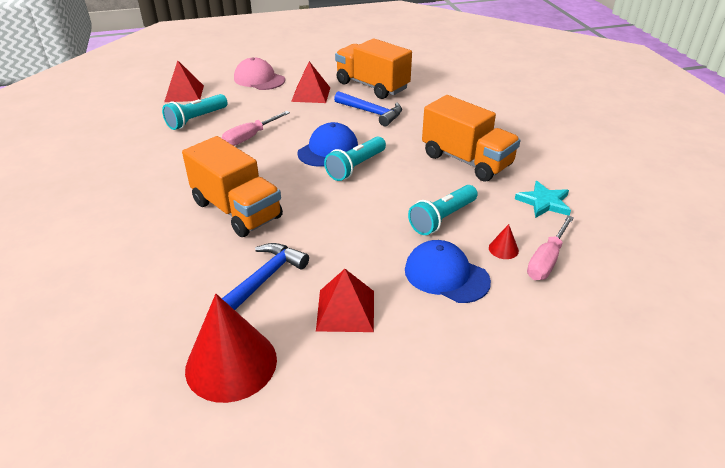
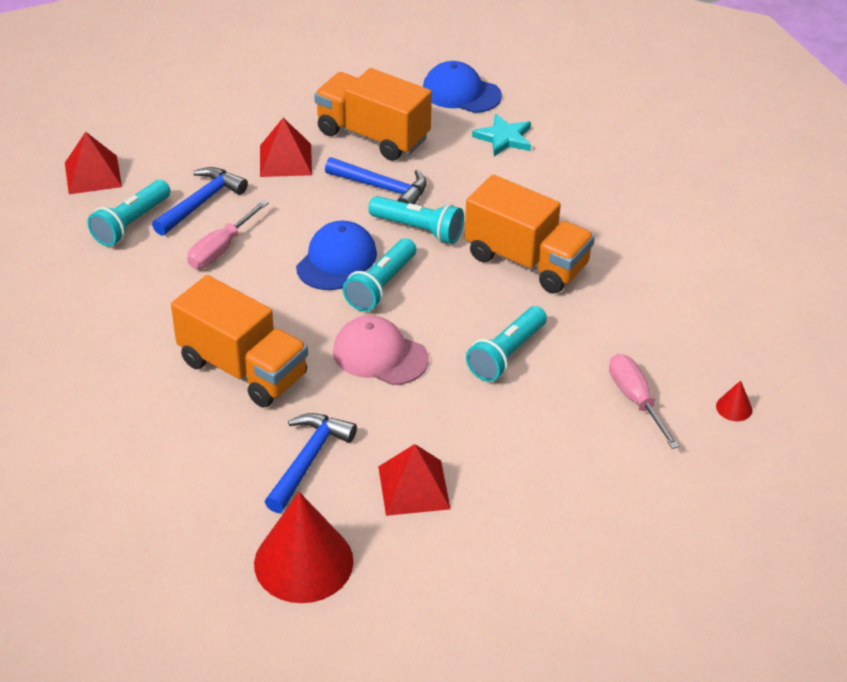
camera: 10 degrees left, 5 degrees up
(247, 112) = (201, 203): none -> blue hammer
(259, 79) = (198, 136): pink cap -> pink cap (379, 355)
(391, 137) = (418, 229): none -> turquoise flashlight
(446, 275) = (521, 431): blue cap -> blue cap (461, 93)
(503, 249) = (584, 390): red cone -> red cone (734, 408)
(544, 202) = (630, 318): turquoise star -> turquoise star (504, 138)
(546, 260) = (635, 400): pink screwdriver -> pink screwdriver turned 135 degrees clockwise

